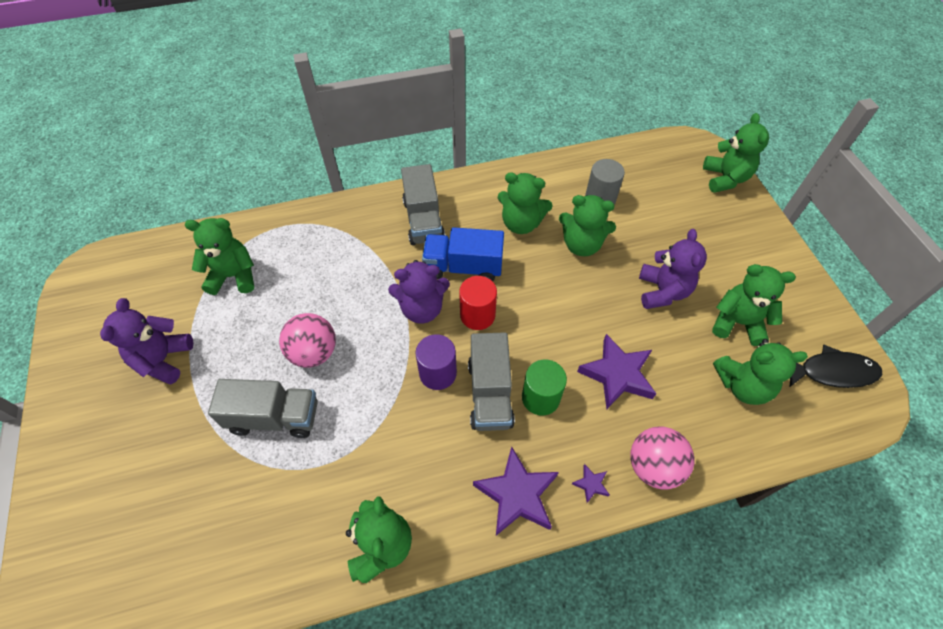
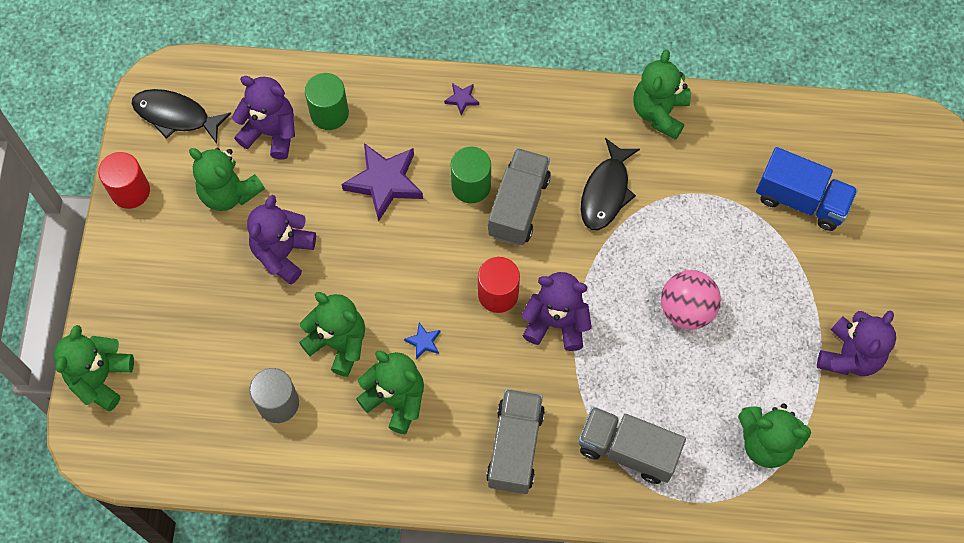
camera: 160 degrees left, 10 degrees up
(274, 417) = (737, 253): grey truck -> grey truck (627, 450)
(413, 435) = (606, 192): none -> black fish
(438, 373) = (563, 244): purple cylinder -> none
(463, 267) = (490, 361): blue truck -> blue truck (801, 200)
(517, 494) = (530, 112): purple star -> none
(520, 264) = (423, 342): none -> blue star
(653, 466) = (399, 95): pink ball -> none
(705, 422) = (329, 113): none -> green cylinder
(742, 385) = (271, 132): green teddy bear -> purple teddy bear
(812, 298) = (130, 191): none -> red cylinder

